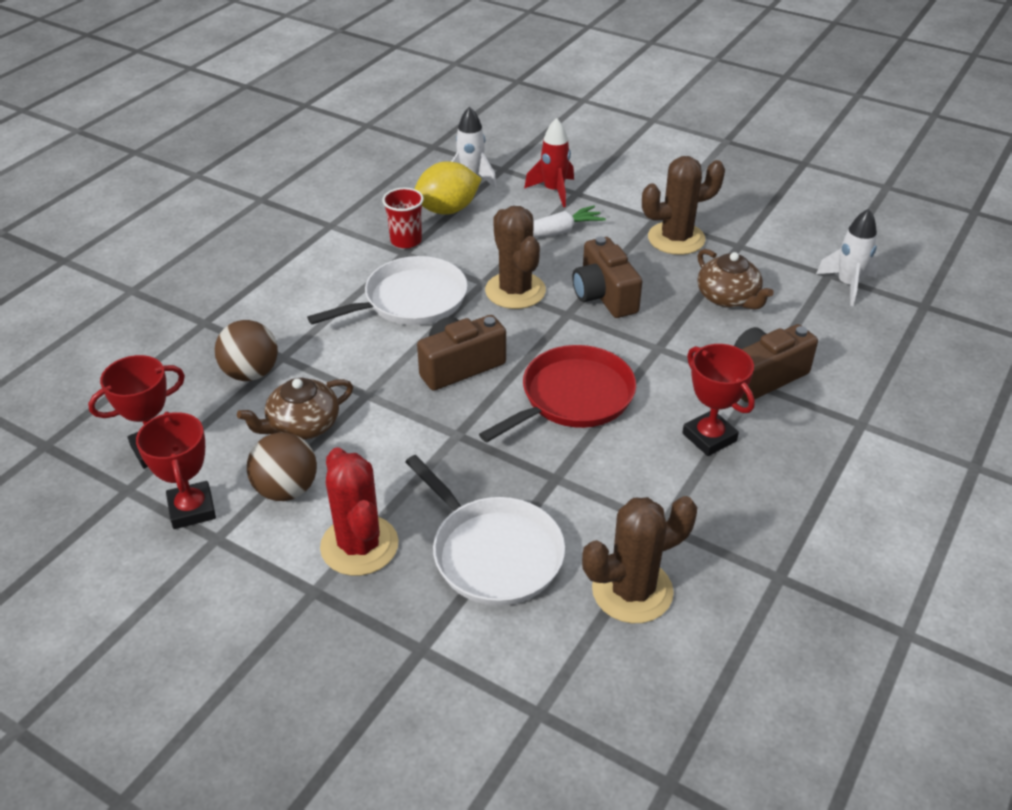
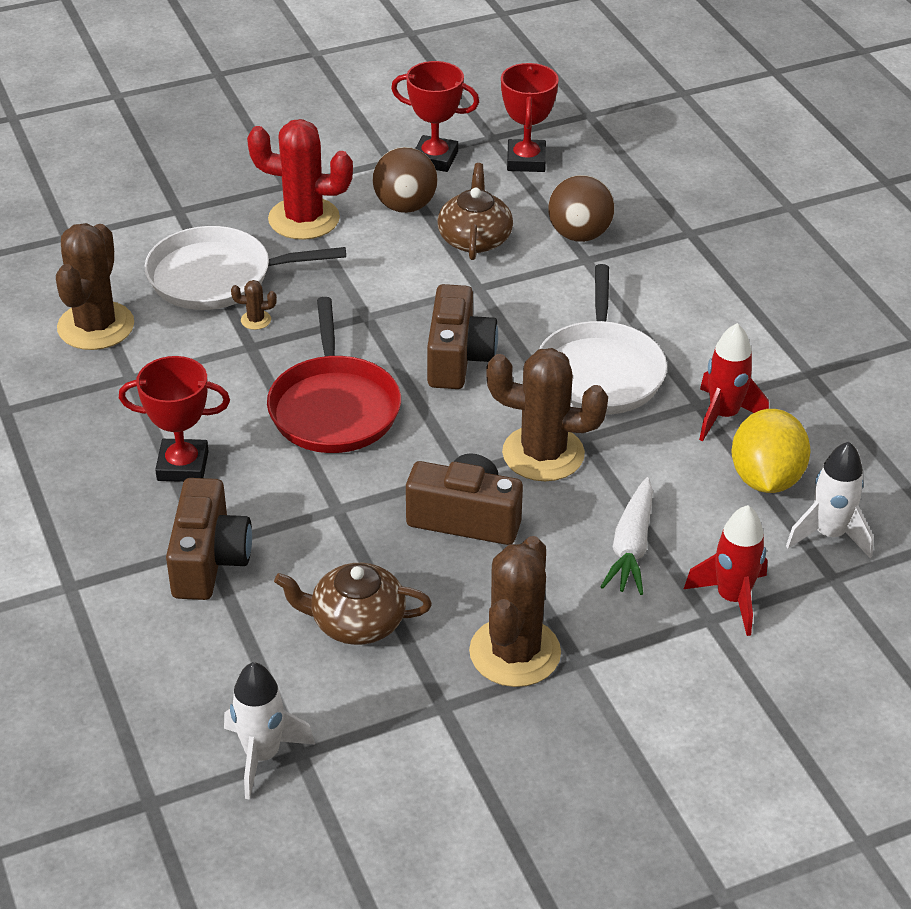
camera: 125 degrees right, 0 degrees up
(406, 240) = (723, 416): red cup -> red rocket
(523, 493) = (256, 320): none -> brown cactus

